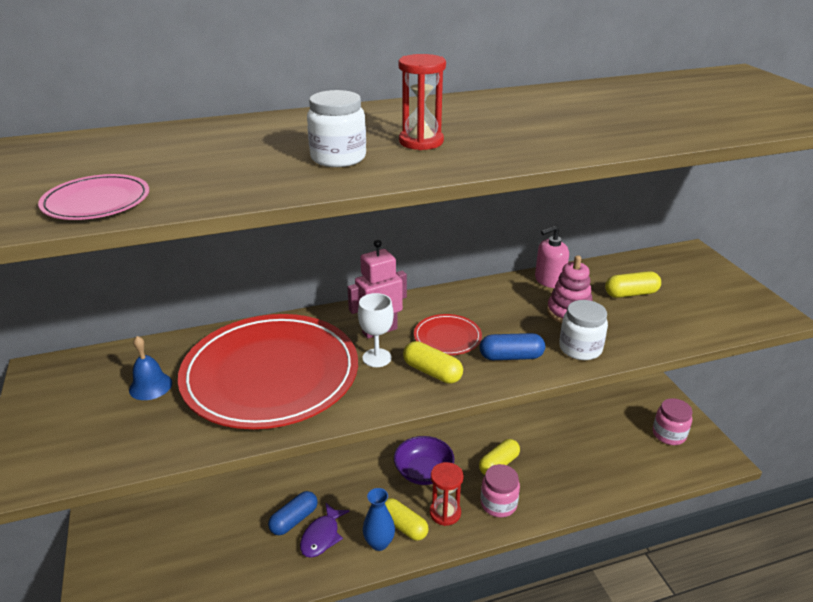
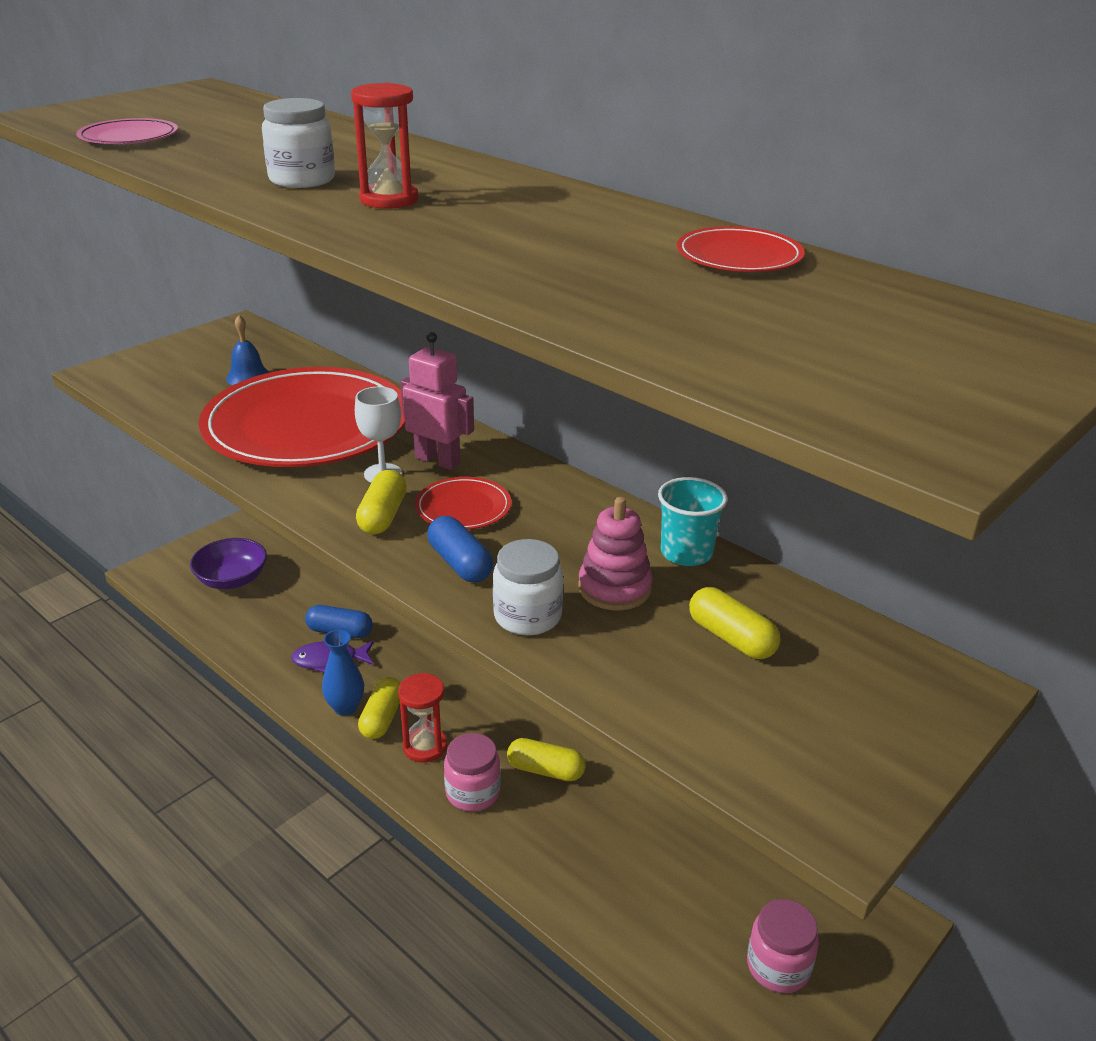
camera: 60 degrees right, 0 degrees up
(423, 472) = (479, 704): purple bowl -> purple bowl (232, 579)
(549, 280) = (686, 553): pink soap dispenser -> turquoise cup
(603, 92) = (739, 256): none -> red plate

